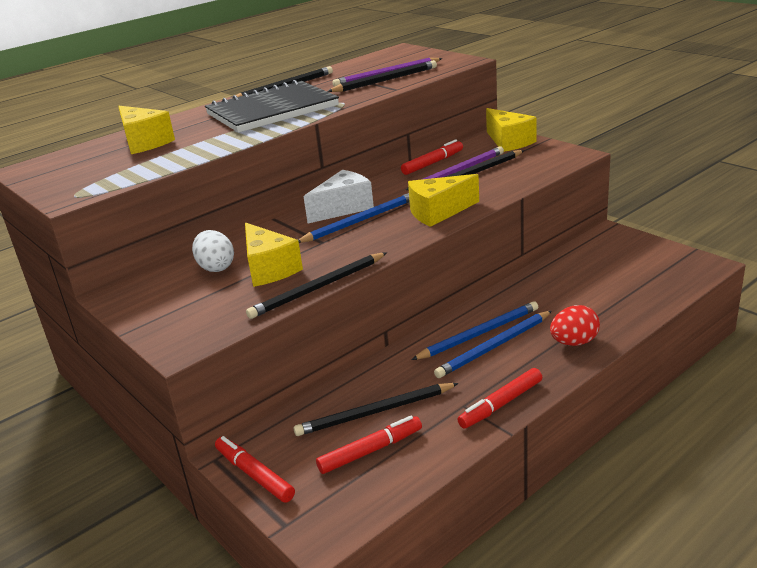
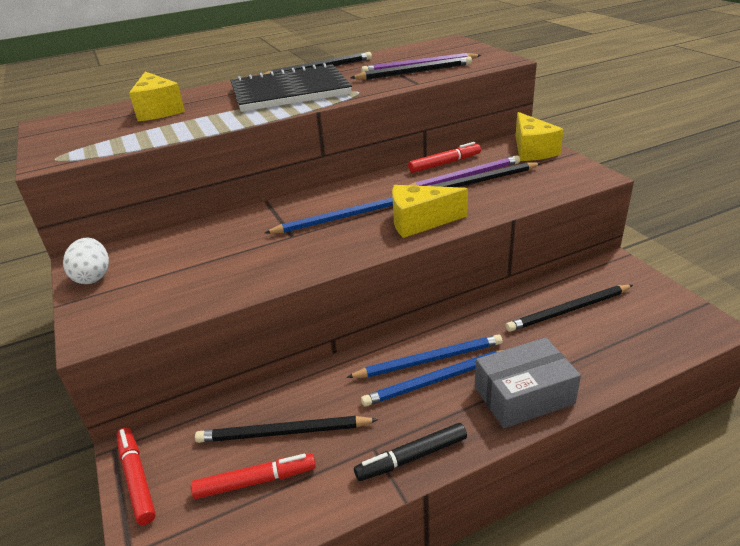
camera: 15 degrees right, 5 degrees up
(216, 267) = (183, 246): white egg -> white egg (93, 277)
(269, 269) = (226, 258): yellow cheese -> none
(318, 288) = (255, 291): black pencil -> black pencil (568, 310)
(343, 208) = (333, 200): white cheese -> none
(501, 404) = (412, 457): red marker -> black marker
(574, 342) = (523, 395): red egg -> grey box

